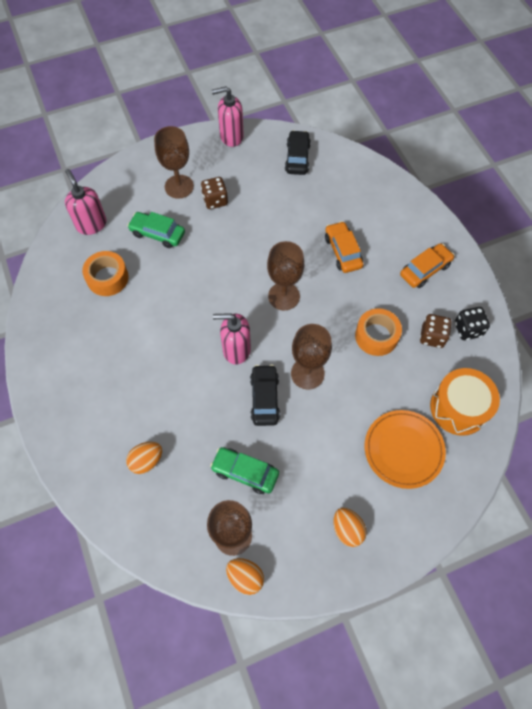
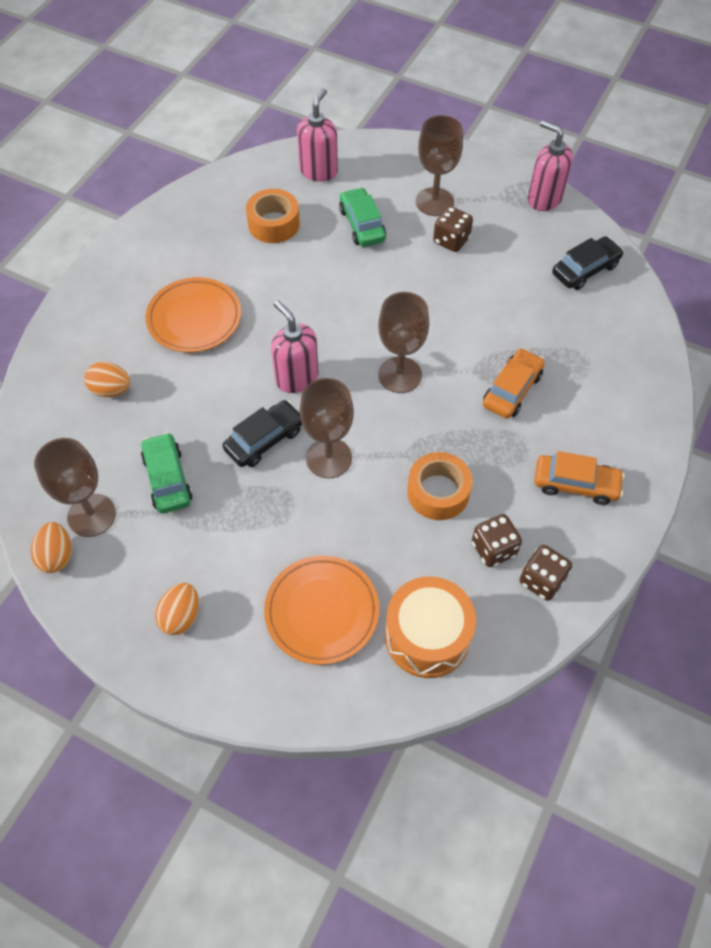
camera: 50 degrees right, 5 degrees down
(137, 374) = (194, 318): none -> orange plate
(468, 329) = (541, 580): black dice -> brown dice

